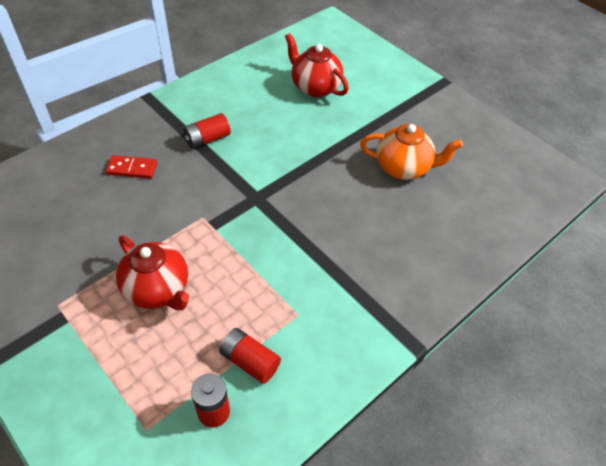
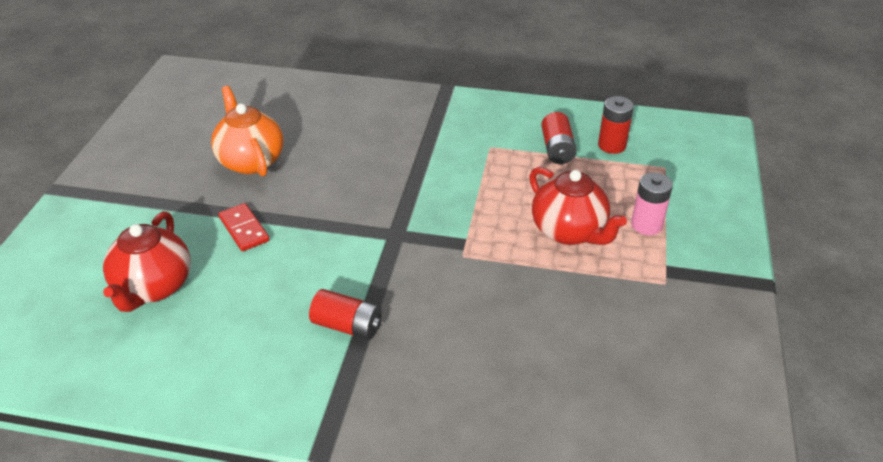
camera: 125 degrees left, 10 degrees down
(109, 345) = (646, 225): none -> pink battery
(132, 169) = (464, 359): red domino -> red domino (244, 229)
(158, 290) = (569, 231): red teapot -> red teapot turned 135 degrees clockwise

